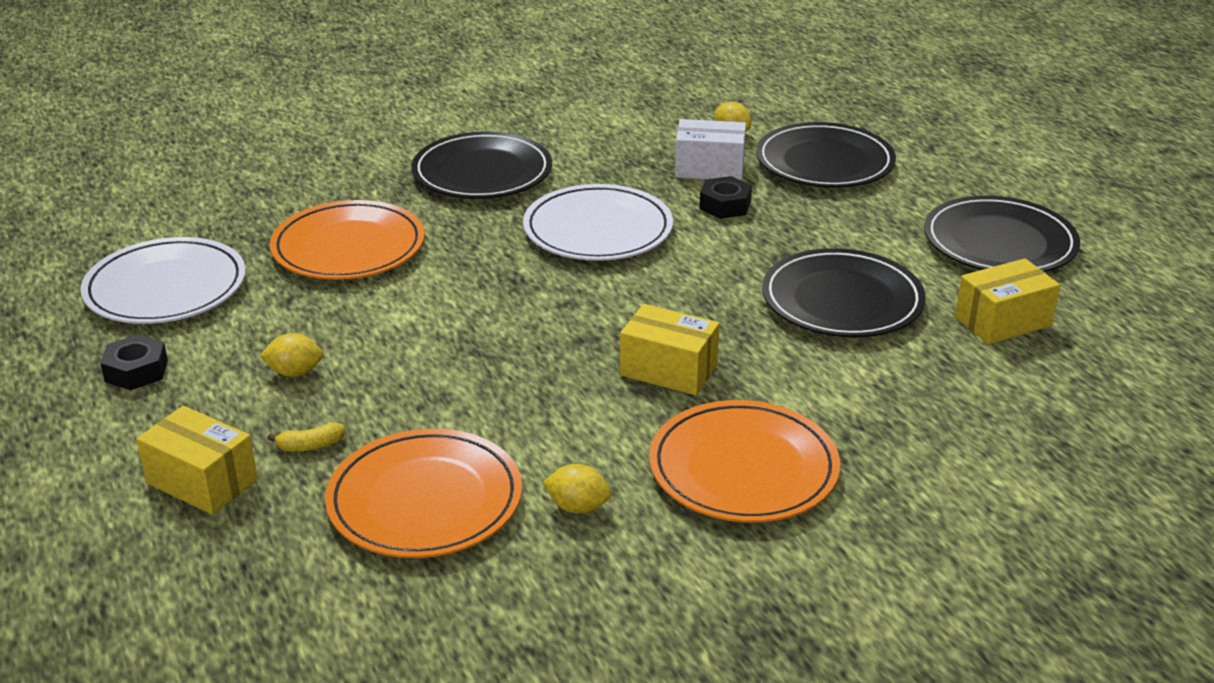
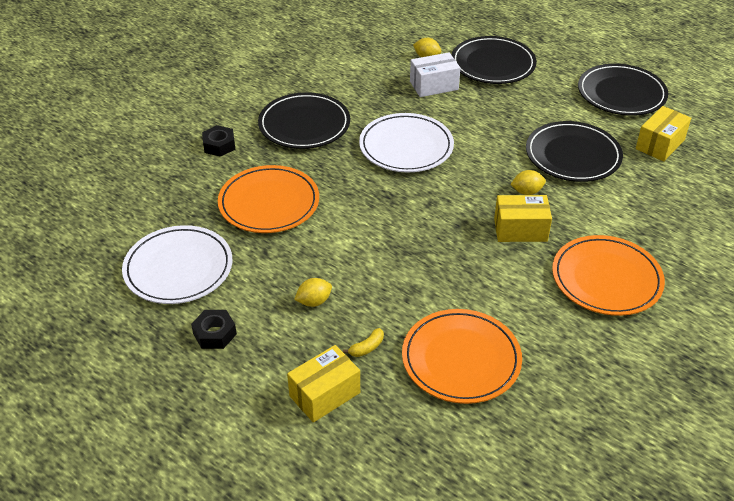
camera: 25 degrees left, 10 degrees up
(202, 481) = (324, 394): yellow box -> yellow box turned 45 degrees counterclockwise
(577, 507) = (544, 333): yellow lemon -> yellow lemon (526, 192)
(725, 205) = (462, 109): black nut -> black nut (219, 145)

